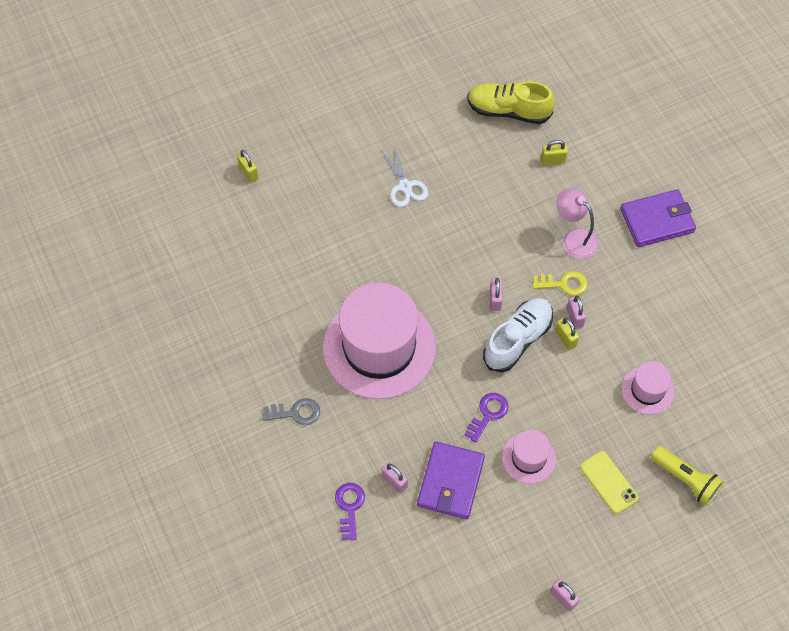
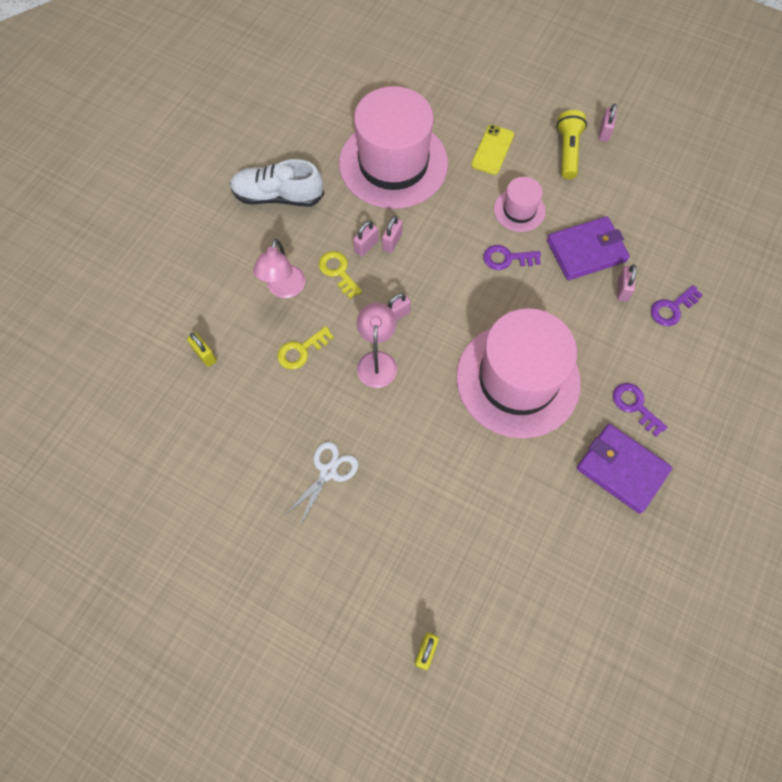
camera: 125 degrees left, 5 degrees up
(295, 412) = (635, 406): grey key -> purple key
(466, 264) = (377, 361): none -> pink lamp
(508, 111) = (166, 431): yellow shoe -> none
(511, 221) = (301, 350): none -> yellow key
(517, 340) = (421, 276): white shoe -> white shoe (278, 196)
(565, 338) = (392, 242): yellow padlock -> pink padlock
(647, 390) = (393, 163): pink hat -> pink hat, size x2.18
(657, 220) = (218, 236): purple wallet -> purple wallet (622, 469)
(685, 479) = (448, 106): yellow flashlight -> yellow flashlight (567, 151)

